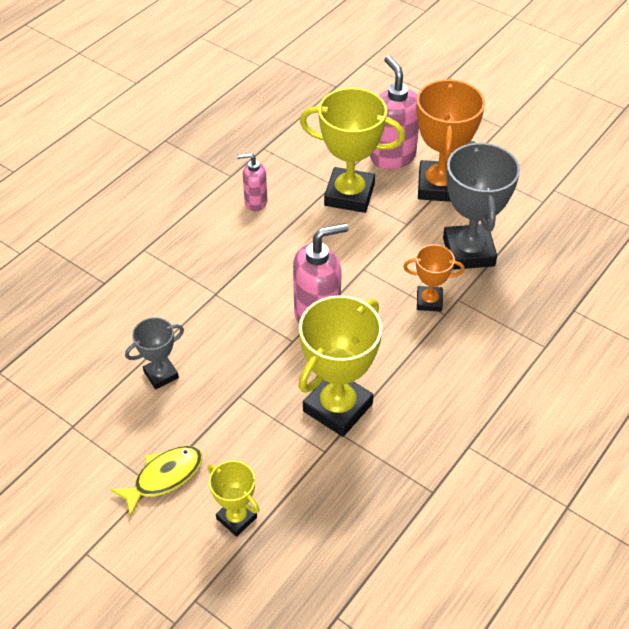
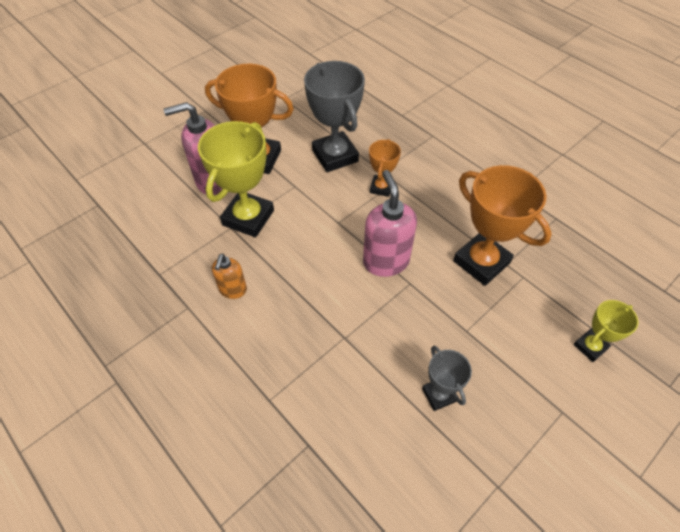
camera: 80 degrees left, 5 degrees up
(164, 477) = (554, 401): yellow fish -> none
(255, 202) = (233, 290): pink soap dispenser -> orange soap dispenser
(338, 407) = (481, 262): yellow trophy -> orange trophy
(468, 252) = (335, 156): grey trophy -> grey trophy turned 60 degrees clockwise

